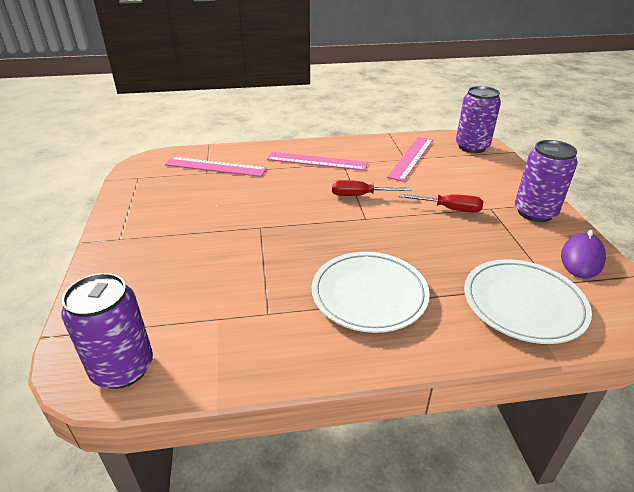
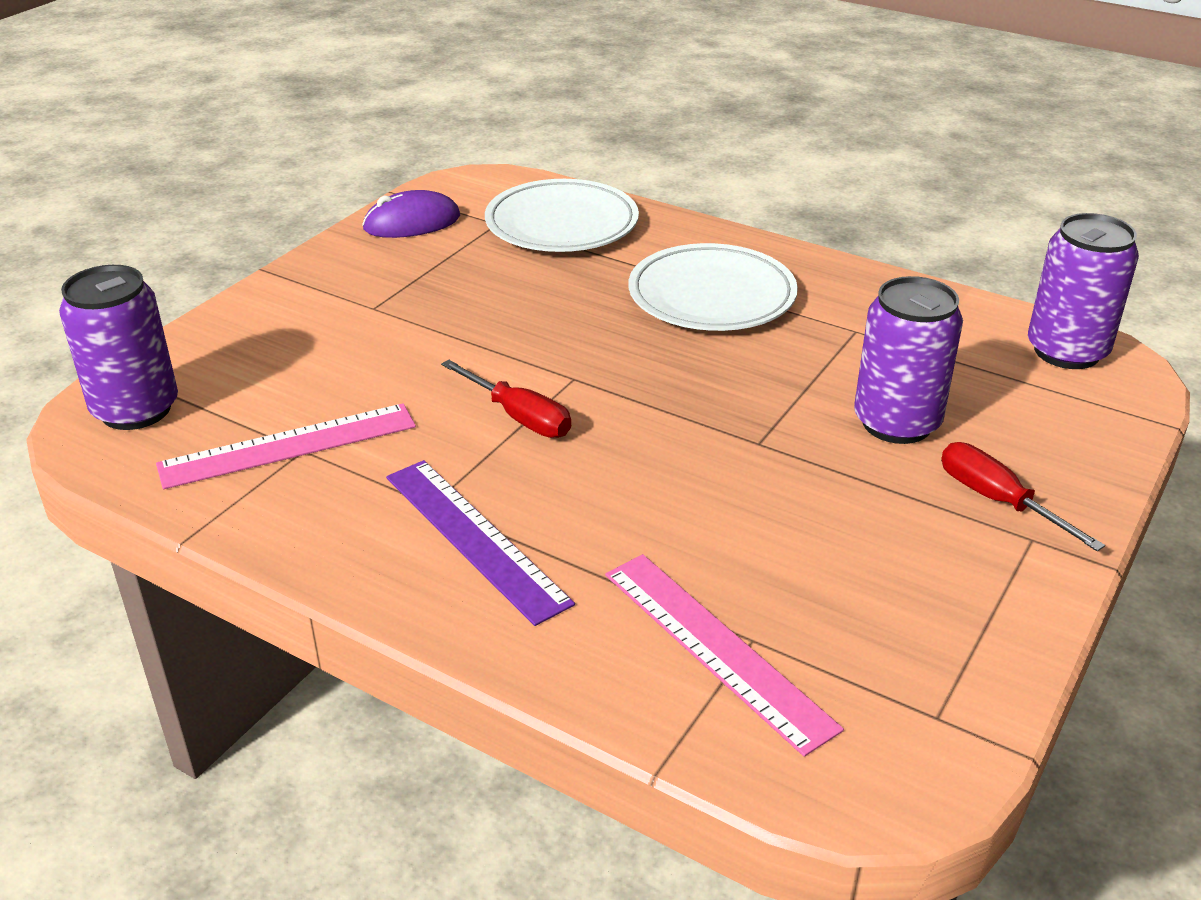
camera: 140 degrees left, 0 degrees up
(316, 161) = (475, 538): pink ruler -> purple ruler
(449, 209) = (430, 332): red screwdriver -> red screwdriver (997, 500)
(535, 212) = (335, 277): purple can -> purple can (896, 423)

